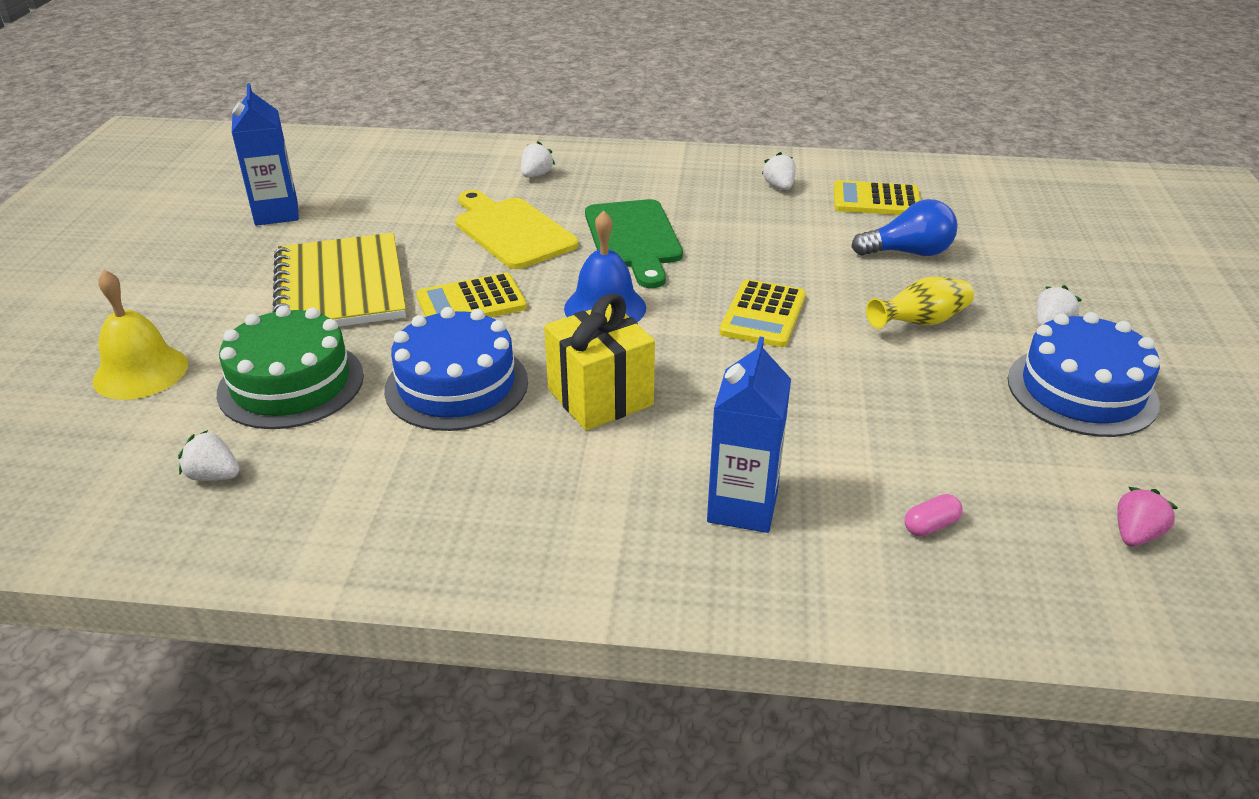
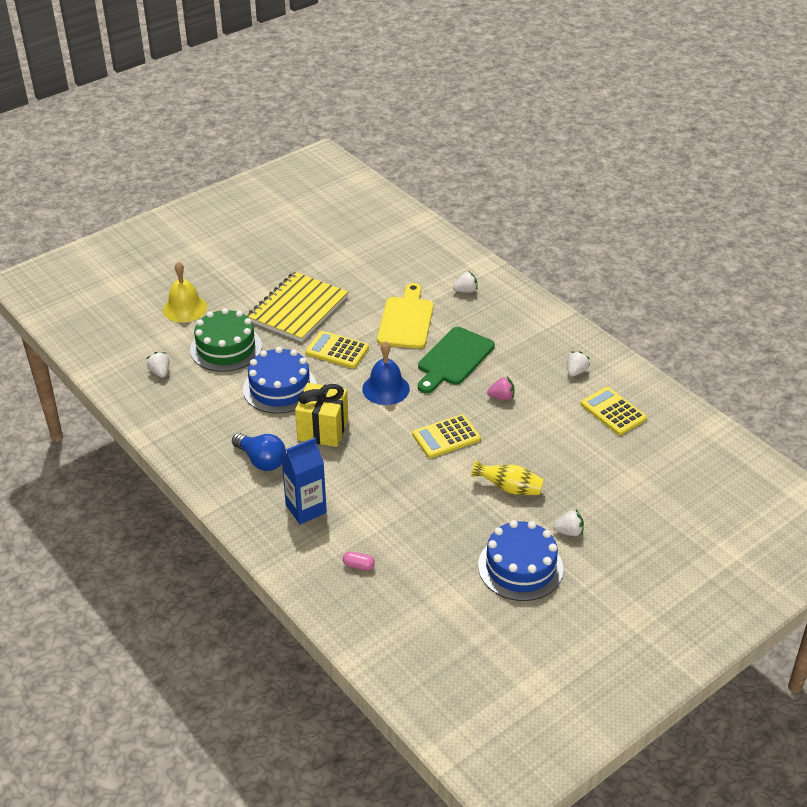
camera: 45 degrees right, 5 degrees up
(276, 213) = (322, 248): blue carton -> none
(908, 253) = (572, 451): blue light bulb -> blue light bulb (261, 460)
(1135, 535) = (427, 627): pink strawberry -> pink strawberry (501, 397)

